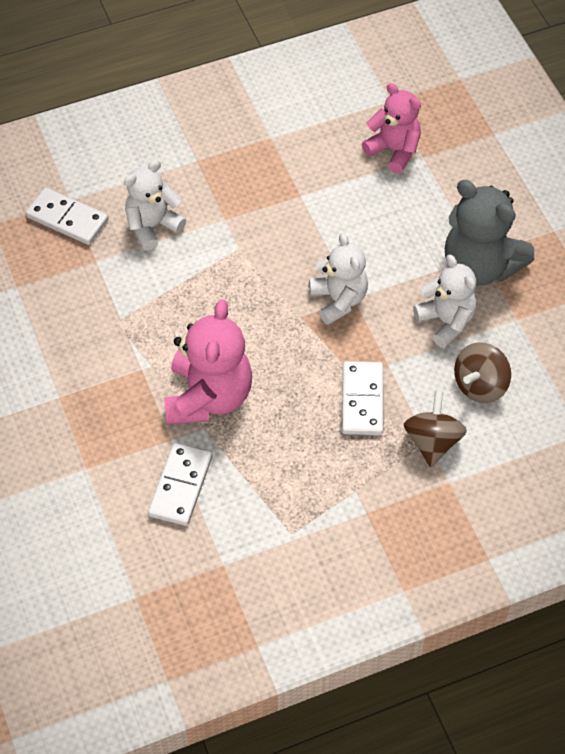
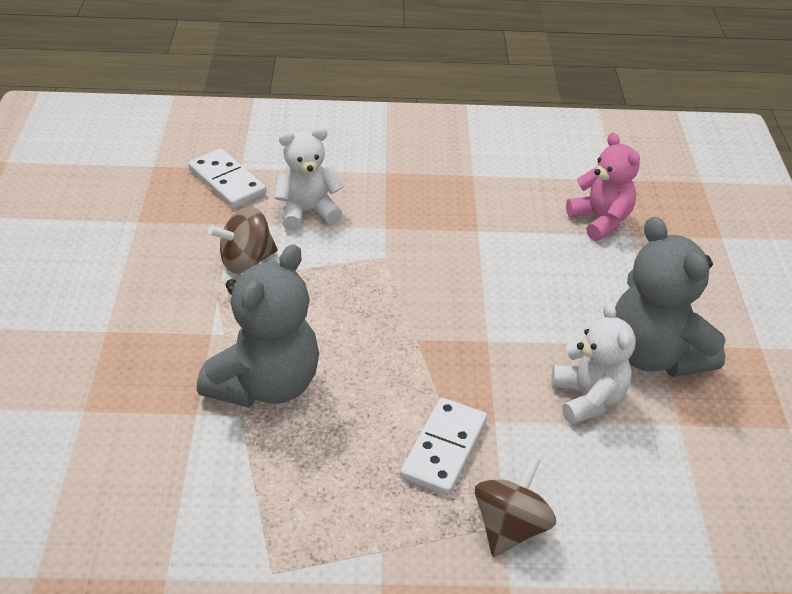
camera: 20 degrees right, 15 degrees down
(181, 486) = (174, 467): white domino -> none
(208, 397) = (265, 384): pink teddy bear -> grey teddy bear
(338, 300) = (469, 337): white teddy bear -> none
(480, 385) = (601, 482): brown spinning top -> brown spinning top (246, 261)

